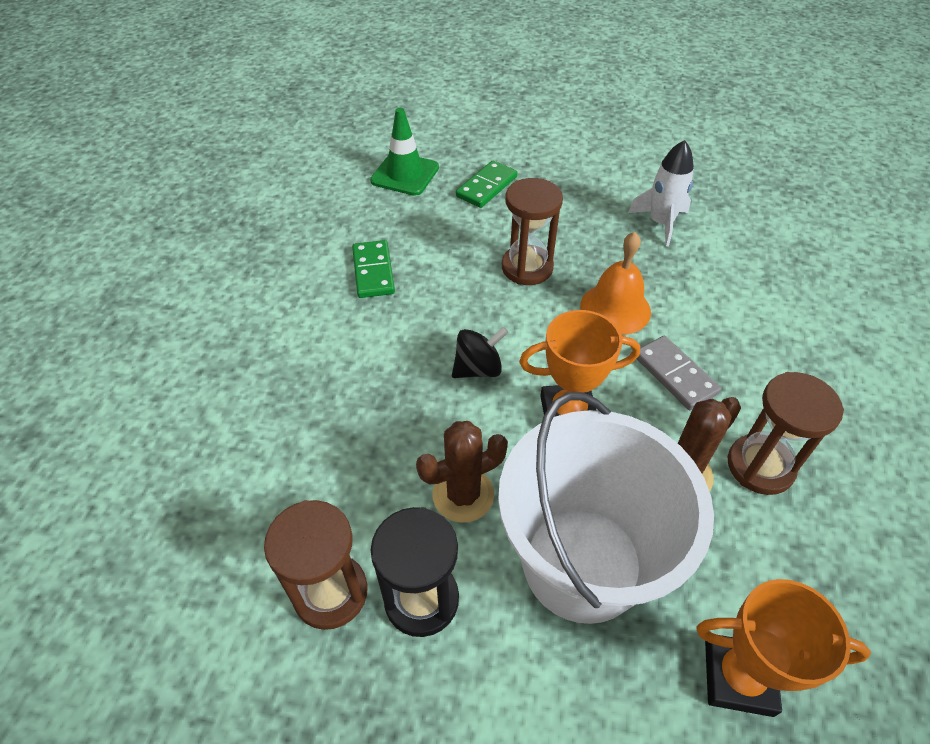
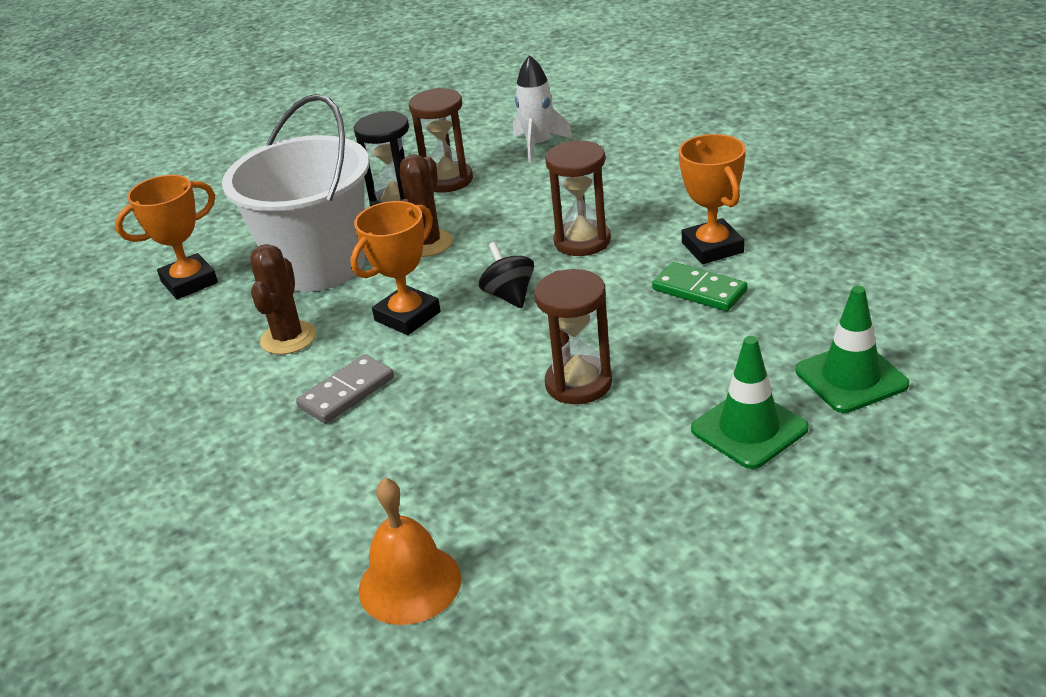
camera: 140 degrees right, 15 degrees down
(309, 295) = (712, 248): none -> orange trophy
(478, 369) = (509, 296): black spinning top -> black spinning top turned 135 degrees clockwise
(486, 187) = (749, 429): green domino -> green traffic cone
(615, 308) = (452, 407): orange bell -> orange bell (409, 584)
(660, 223) = (503, 532): white rocket -> white rocket (538, 145)
(675, 375) = (346, 392): grey domino -> grey domino turned 60 degrees counterclockwise
(760, 466) = (230, 378): brown hourglass -> brown hourglass (582, 241)

